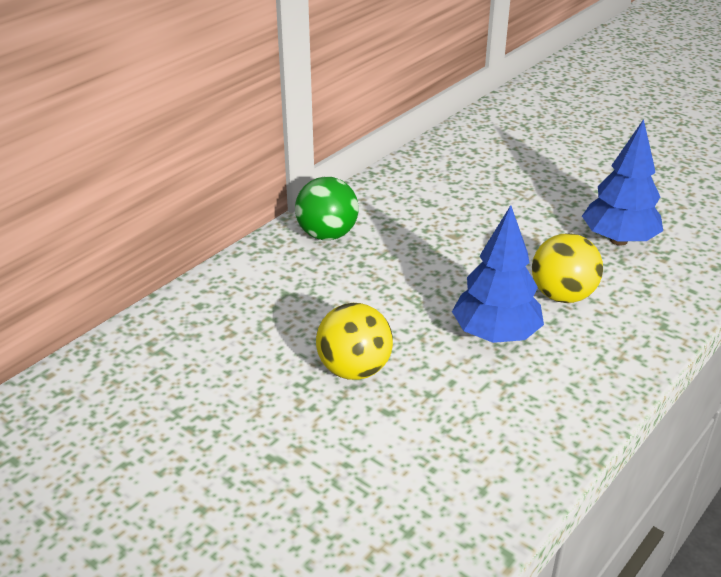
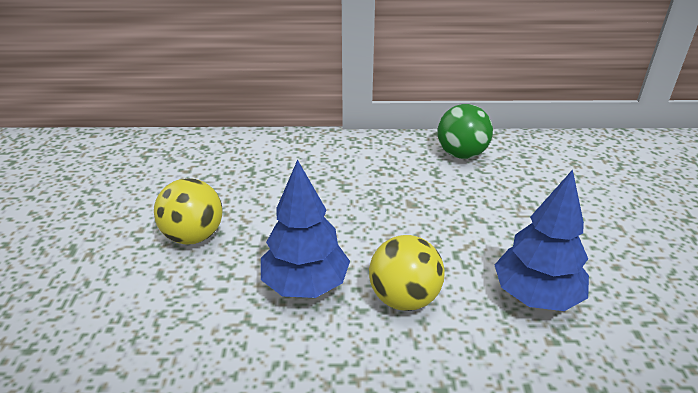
camera: 50 degrees right, 0 degrees up
(327, 235) = (335, 152): green ball -> green ball (461, 154)

